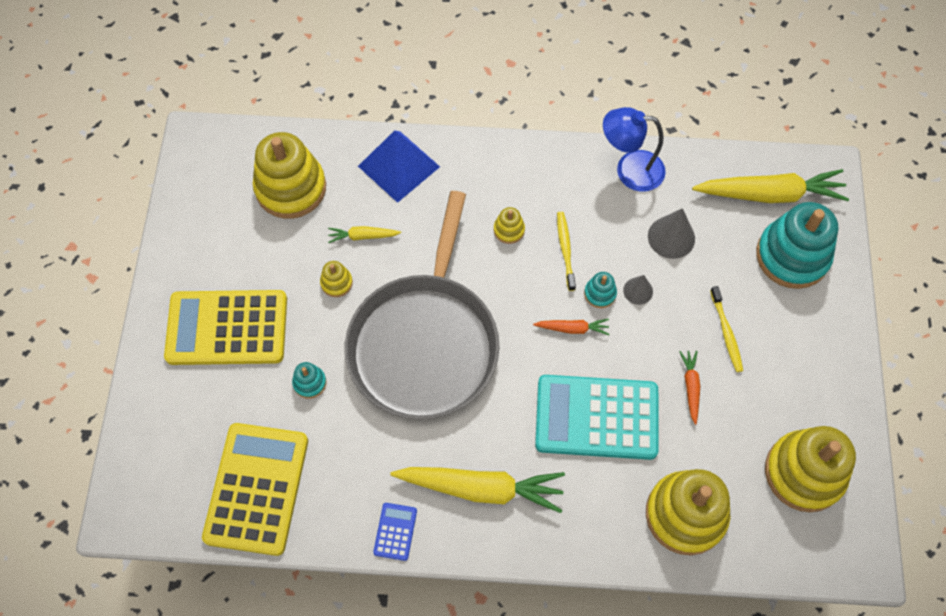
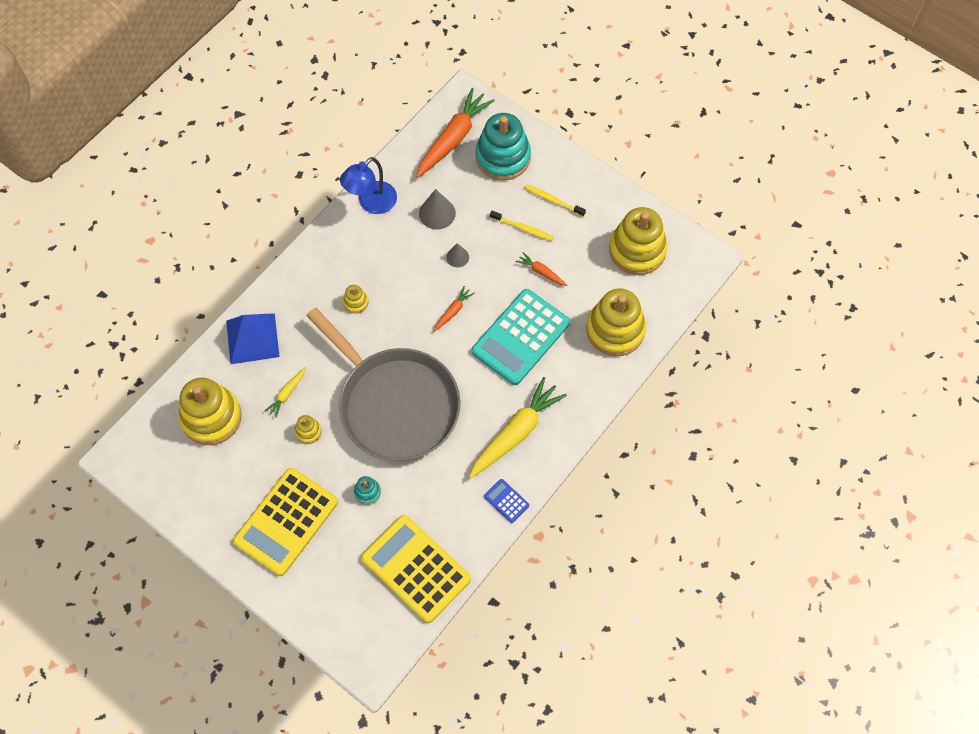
camera: 55 degrees left, 0 degrees up
(565, 250) = (397, 279): yellow toothbrush -> yellow toothbrush (553, 200)
(600, 294) = (442, 280): turquoise stacking toy -> none
(770, 194) = (453, 138): yellow carrot -> orange carrot

